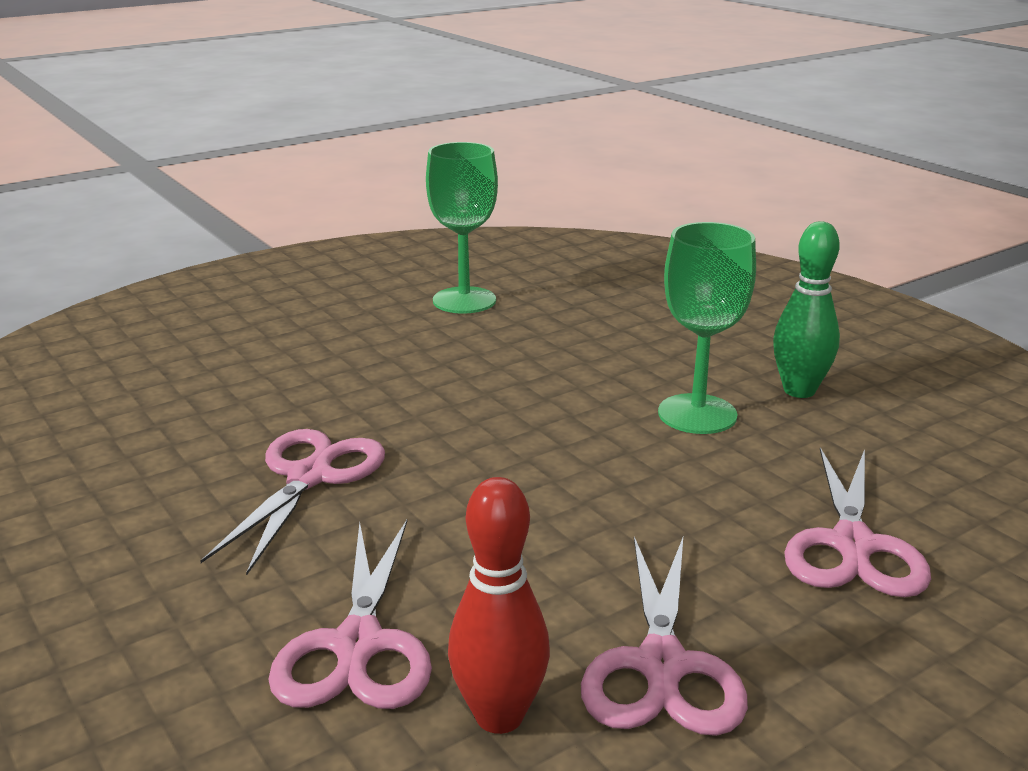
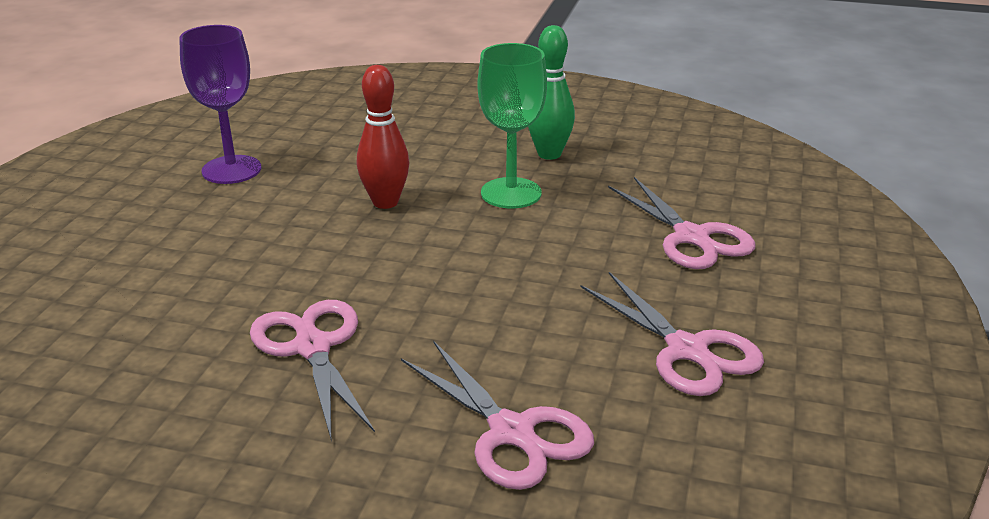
camera: 40 degrees left, 5 degrees up
(464, 300) = (231, 170): green goblet -> purple goblet
(499, 716) = (645, 423): red bowling pin -> red bowling pin (385, 202)

